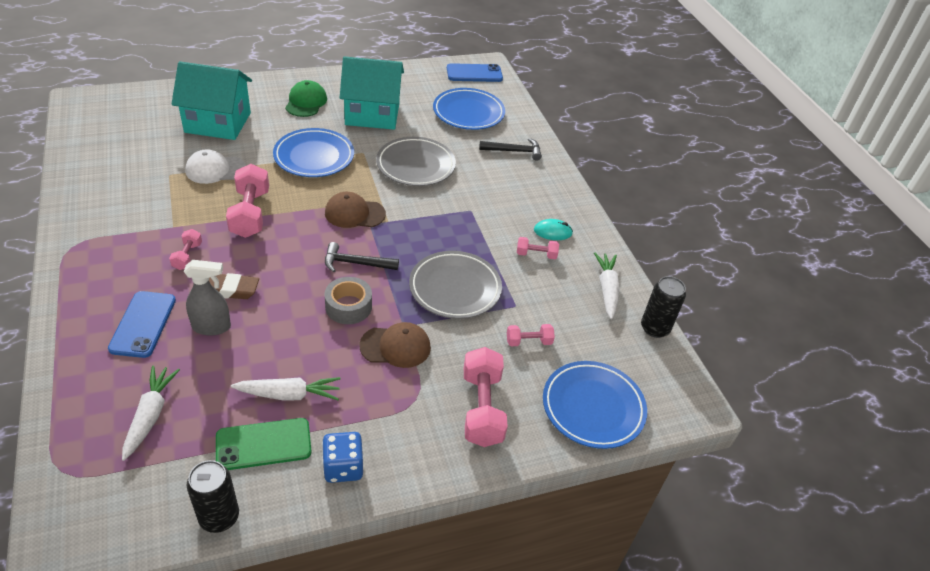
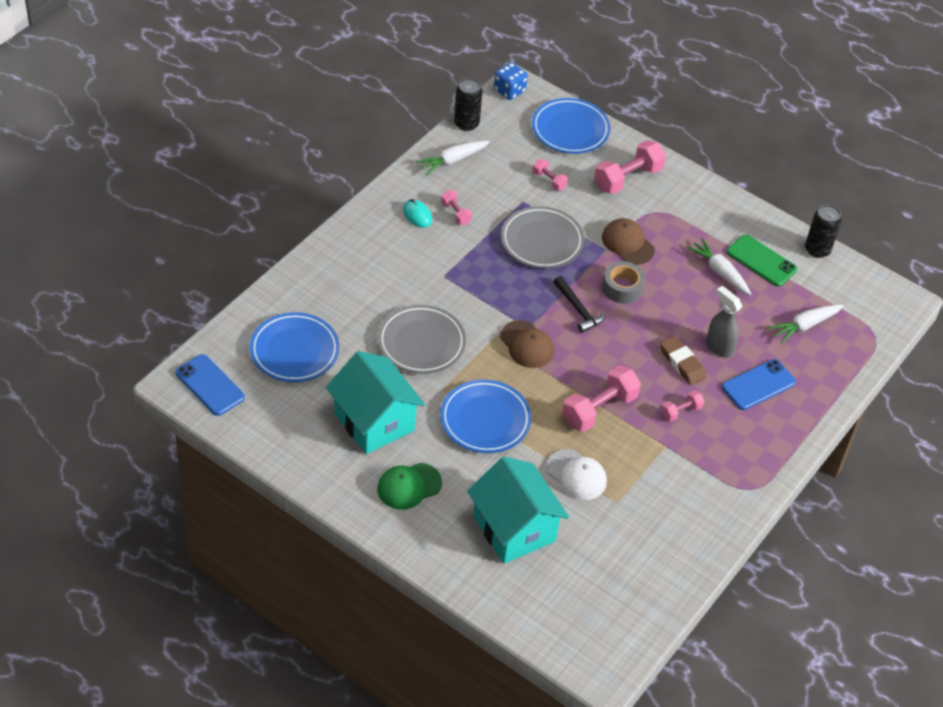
camera: 125 degrees left, 5 degrees up
(343, 467) = (734, 218): blue dice -> blue dice (509, 91)
(514, 151) = (327, 287): black hammer -> none

